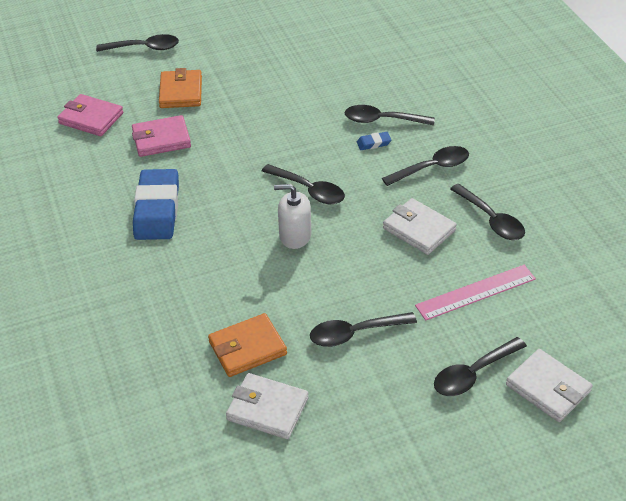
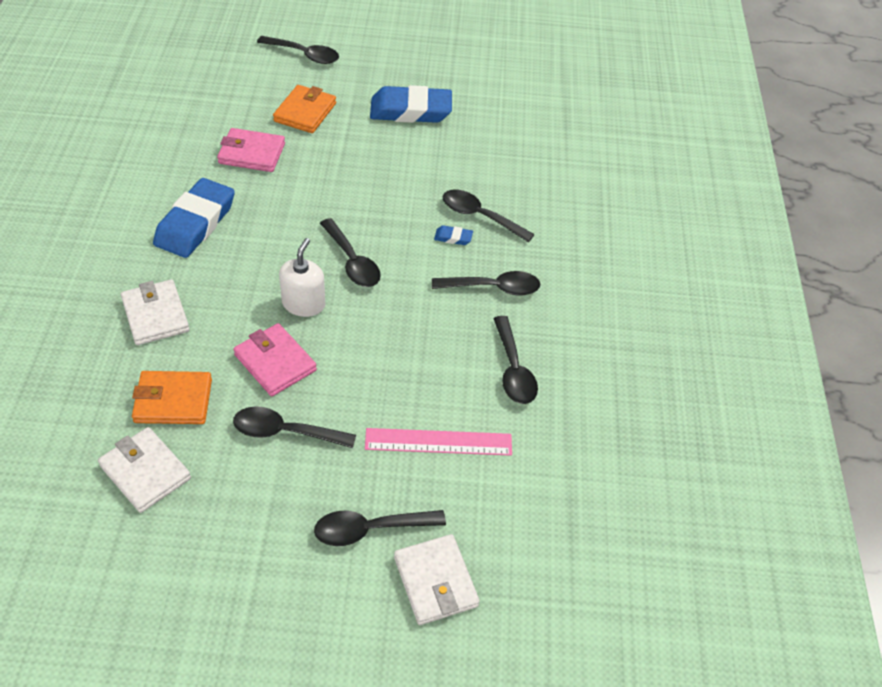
camera: 20 degrees right, 5 degrees up
(91, 118) = (204, 108): pink wallet -> pink wallet (275, 362)
(266, 61) = (410, 110): none -> blue eraser
(295, 236) = (303, 304): white soap dispenser -> white soap dispenser turned 75 degrees clockwise
(419, 229) = (431, 349): white wallet -> white wallet (155, 315)

